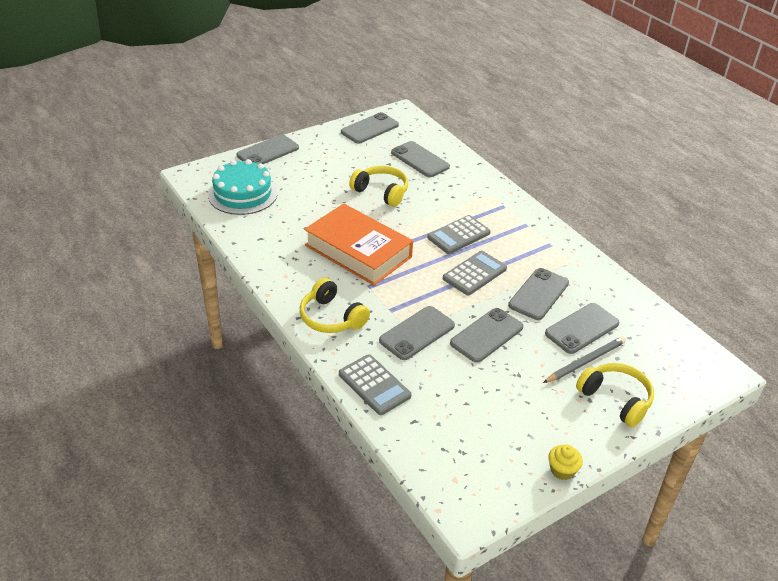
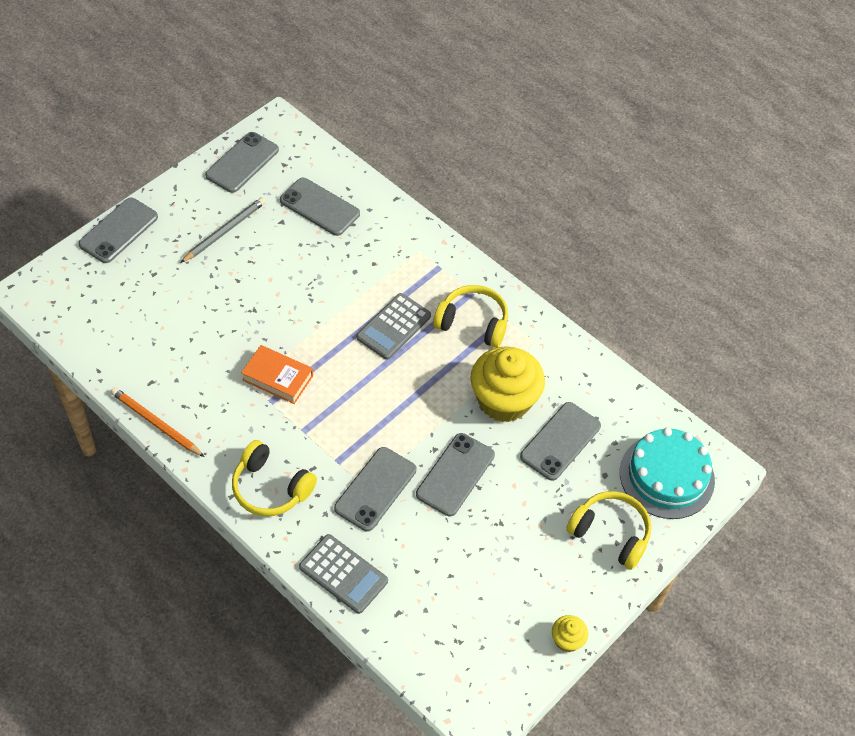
camera: 15 degrees left, 15 degrees up
(243, 194) = (107, 312): turquoise cake -> turquoise cake (667, 476)
(255, 263) = (156, 423): none -> orange pencil
(358, 251) = (277, 378): orange book -> orange book, size x0.53
(381, 192) = (283, 273): yellow headphones -> yellow headphones (473, 323)
(474, 274) = (424, 384): grey calculator -> none
(538, 294) = (504, 400): grey phone -> yellow cupcake
(585, 361) = (571, 488): grey pencil -> grey pencil (225, 231)

